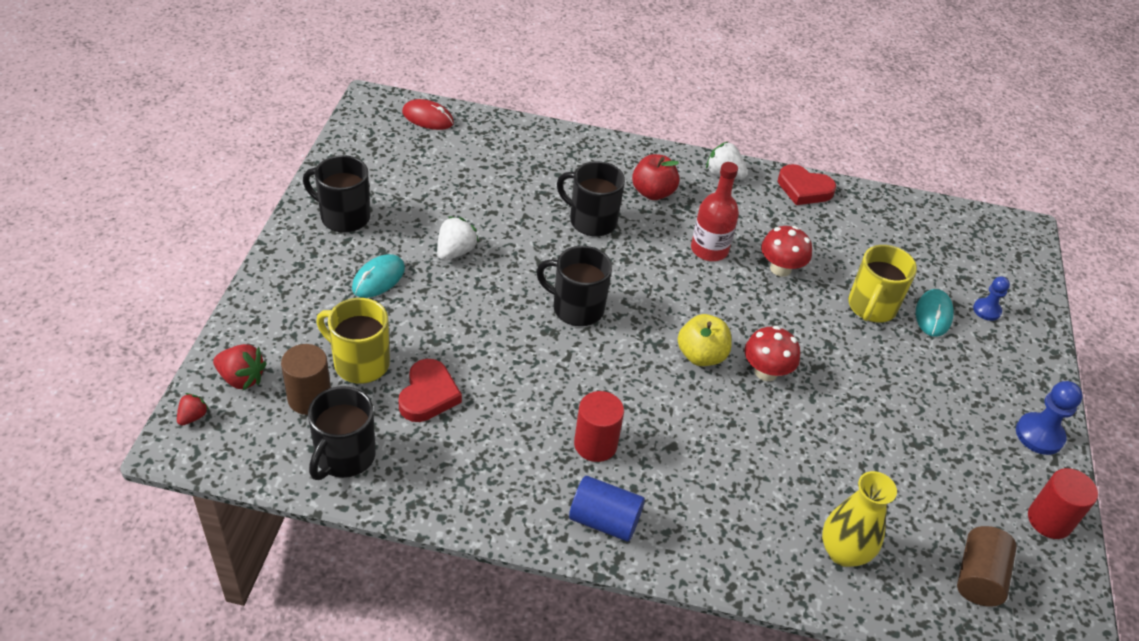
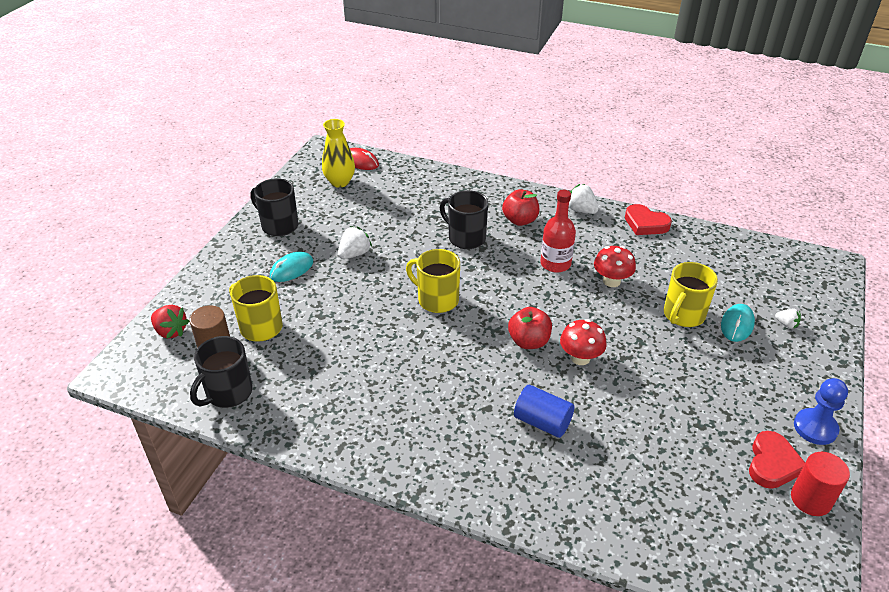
camera: 15 degrees right, 5 degrees down
(193, 417) = (128, 355): red strawberry -> none
(428, 395) = (304, 354): red heart -> red heart (772, 463)
(576, 308) = (437, 299): black mug -> yellow mug
(595, 444) = (425, 401): red cylinder -> none
(604, 520) = (416, 459): blue cylinder -> blue cylinder (542, 422)
(701, 355) = (529, 341): yellow apple -> red apple
(843, 552) = (614, 506): yellow vase -> yellow vase (340, 182)
(978, 577) = (733, 540): brown cylinder -> none
(986, 310) = (786, 324): blue pawn -> white strawberry

